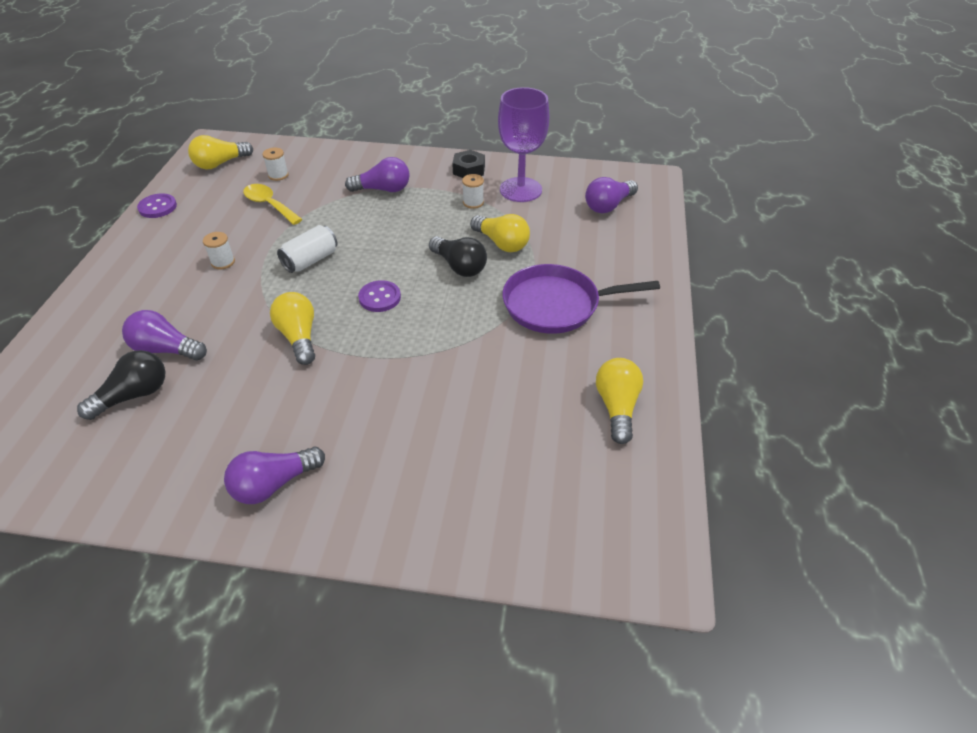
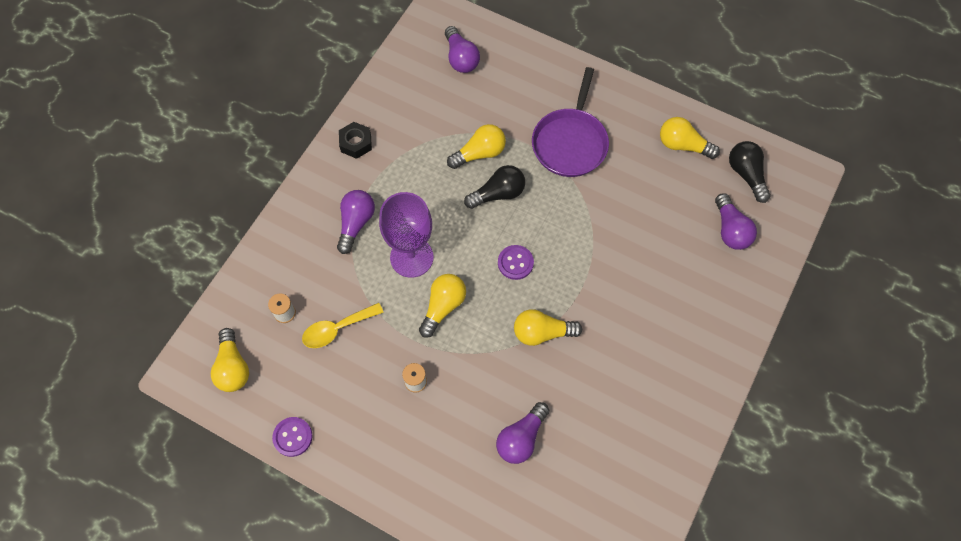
camera: 70 degrees left, 20 degrees up
(134, 395) = (568, 465): black light bulb -> black light bulb (746, 174)
(274, 484) = (687, 372): purple light bulb -> purple light bulb (730, 230)
(310, 260) = (443, 307): white can -> yellow light bulb
(473, 202) = (411, 156): white spool -> none
(520, 190) = (408, 113): purple goblet -> purple goblet (411, 257)

